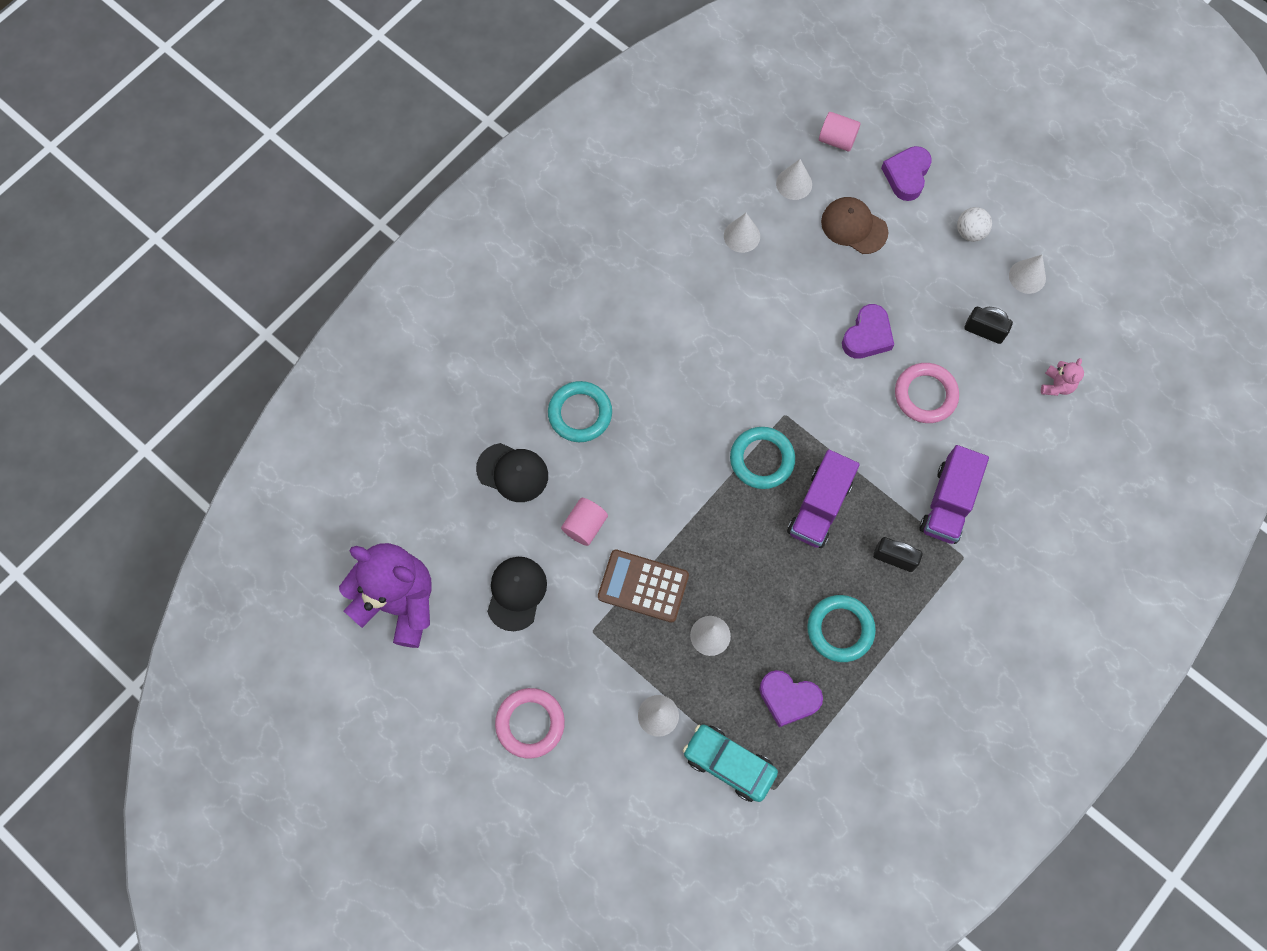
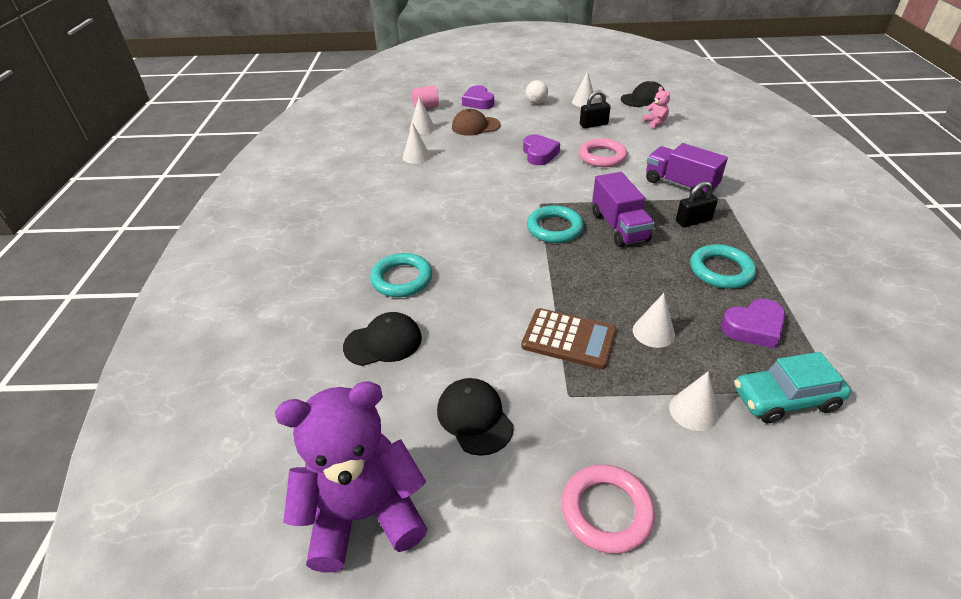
camera: 40 degrees left, 30 degrees down
(585, 526) = (480, 335): pink cylinder -> none
(643, 586) = (569, 339): brown calculator -> brown calculator turned 135 degrees counterclockwise
(948, 503) = (680, 184): purple truck -> purple truck turned 150 degrees clockwise
(1104, 329) = (643, 99): none -> black cap

